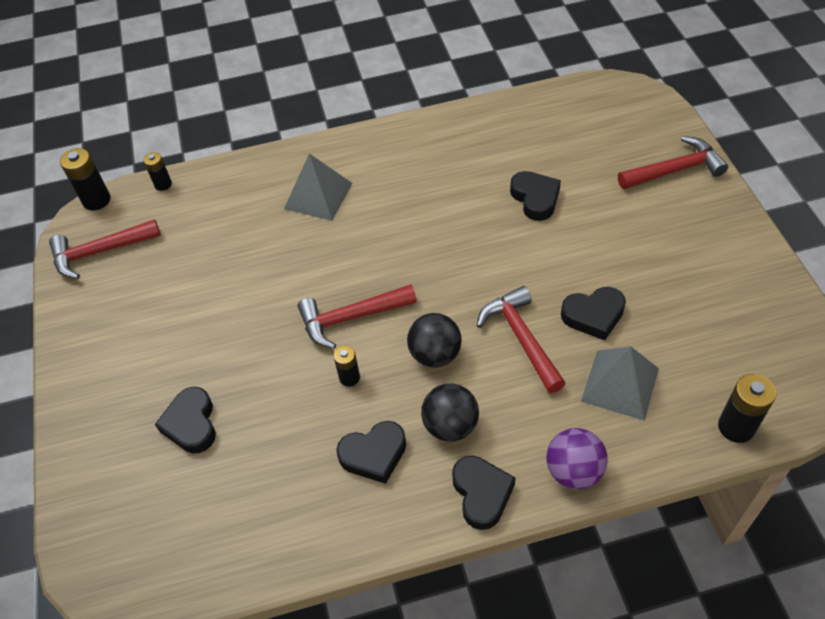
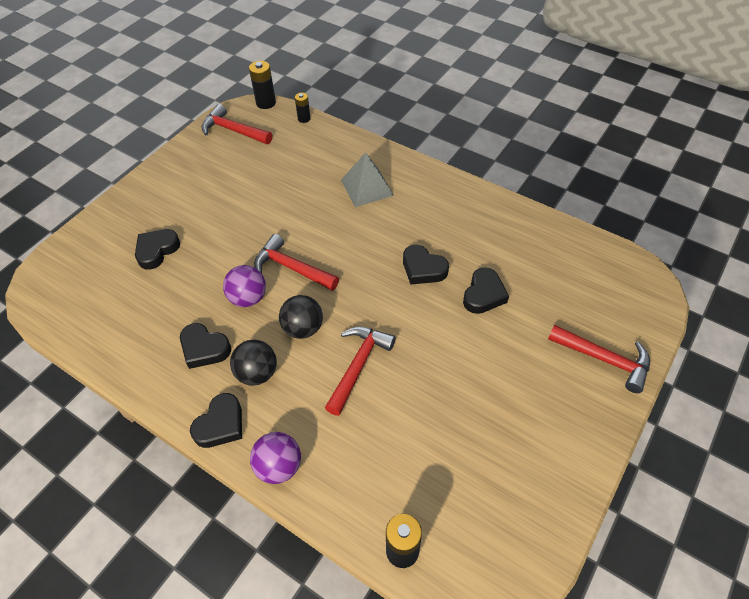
camera: 45 degrees right, 0 degrees up
(349, 377) = (248, 298): black battery -> purple ball
(593, 315) = (416, 395): black heart -> black heart (423, 269)
(620, 384) = (373, 449): grey pyramid -> none

